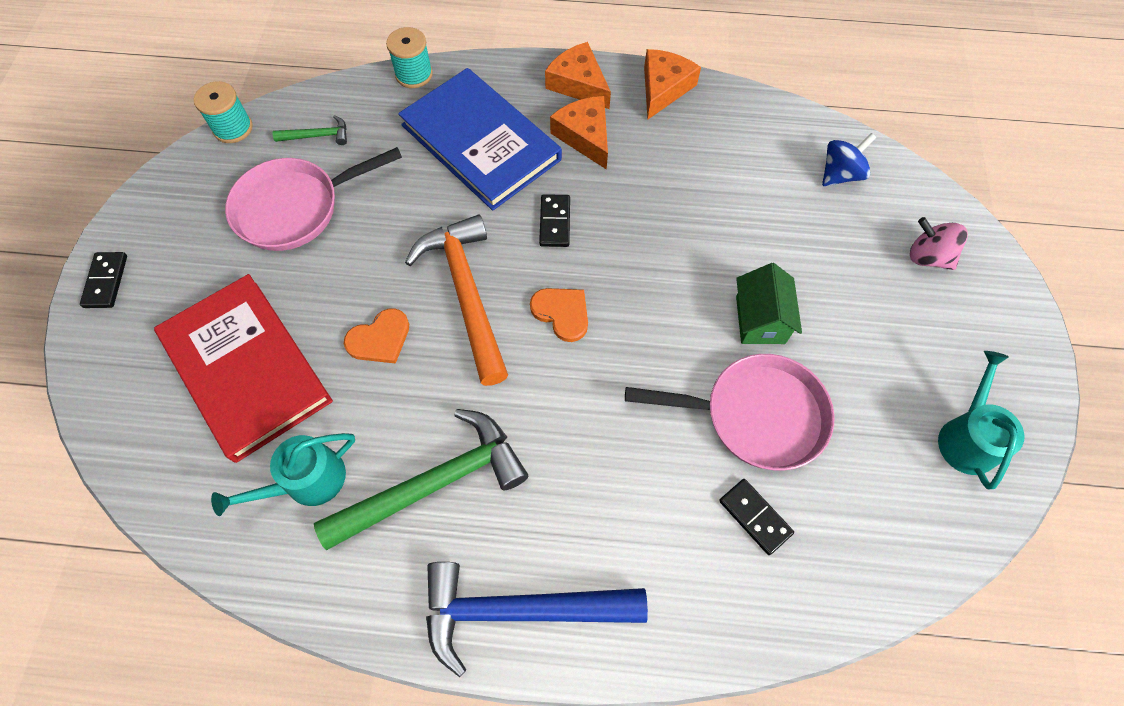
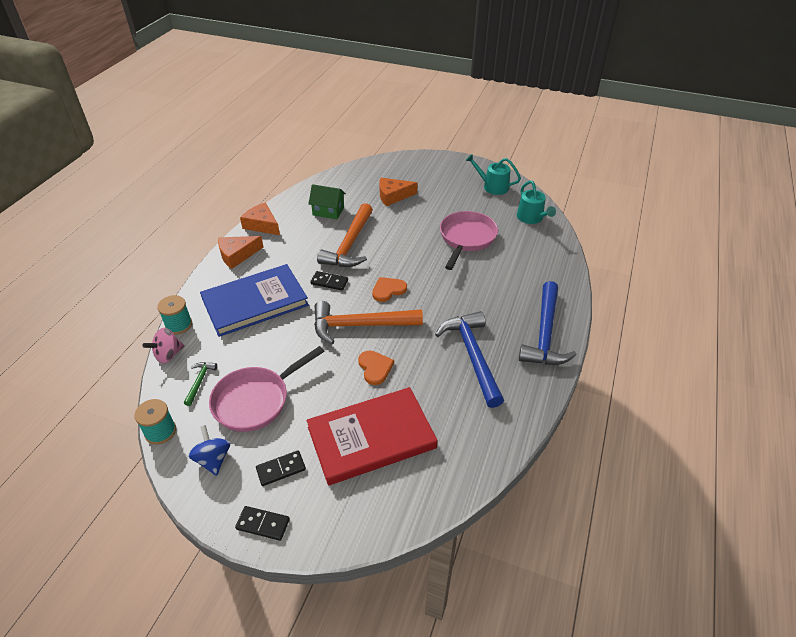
camera: 75 degrees left, 20 degrees down
(295, 208) = (255, 400): pink pan -> pink pan turned 60 degrees clockwise
(307, 481) = (457, 412): turquoise watering can -> turquoise watering can (531, 218)
(434, 483) = (472, 356): green hammer -> blue hammer
(585, 136) = (277, 260): orange cheese -> orange cheese (393, 196)
(660, 224) = (350, 245): none -> orange hammer
(755, 517) = (514, 250): black domino -> black domino (281, 469)
(760, 320) = (418, 226): green house -> green house (328, 211)
(840, 174) = (350, 184): blue spinning top -> blue spinning top (213, 459)
(927, 257) = (405, 172): pink spinning top -> pink spinning top (168, 355)

